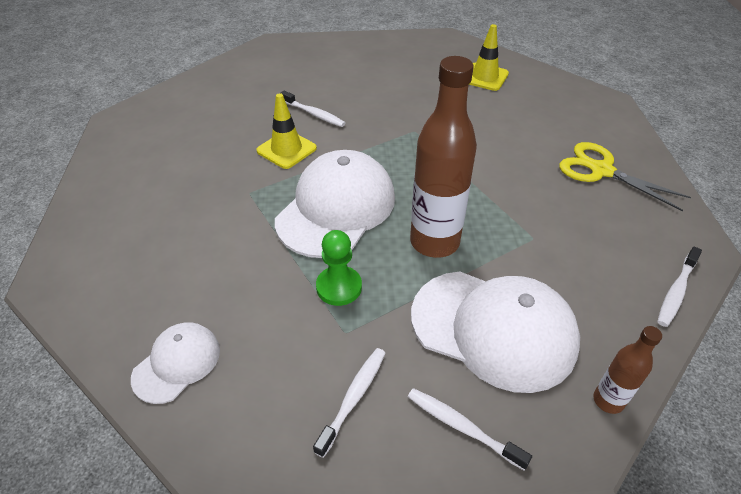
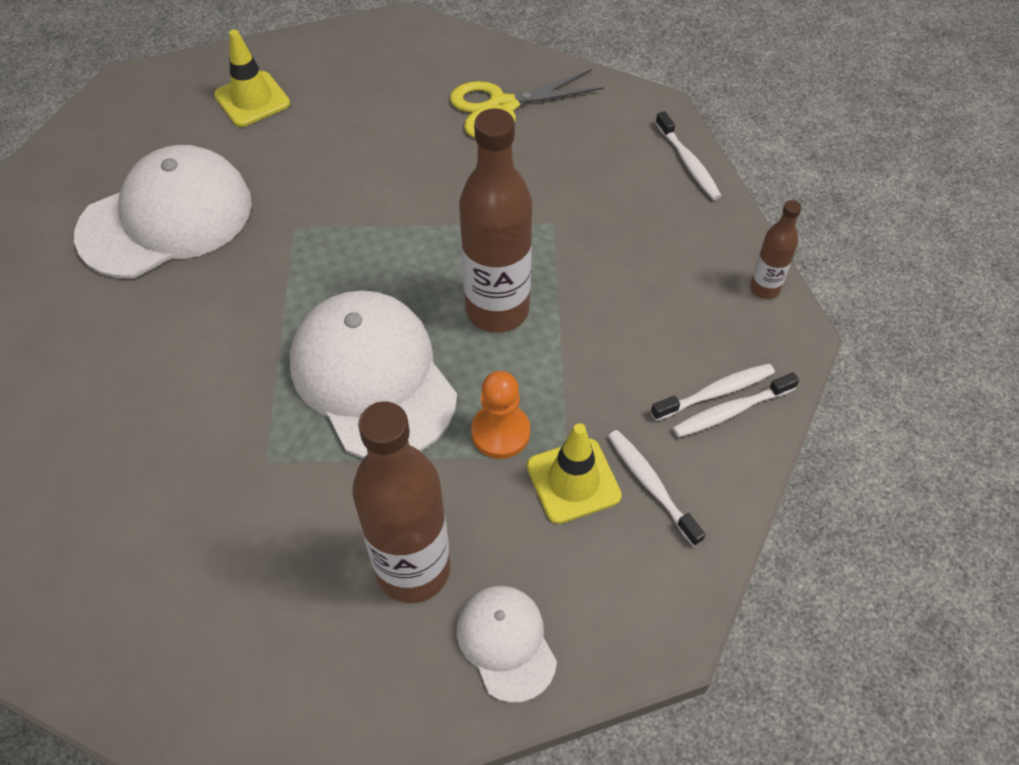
camera: 60 degrees left, 10 degrees up
(210, 289) = (413, 570): none -> brown bottle
(286, 149) = (212, 382): yellow traffic cone -> yellow traffic cone (573, 481)
(314, 114) = (160, 316): white toothbrush -> white toothbrush (715, 392)
(339, 287) = (500, 432): green pawn -> orange pawn
(494, 329) = (642, 325): white cap -> white cap (166, 218)

